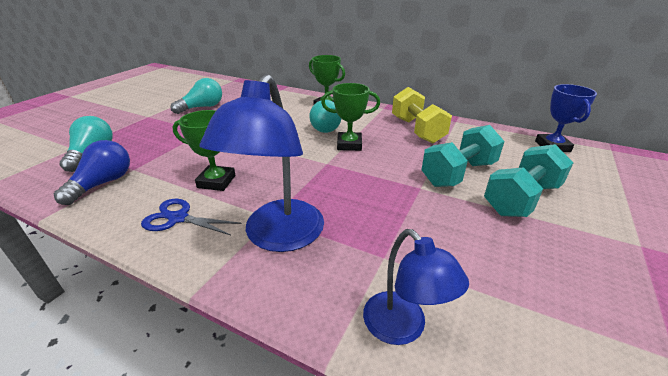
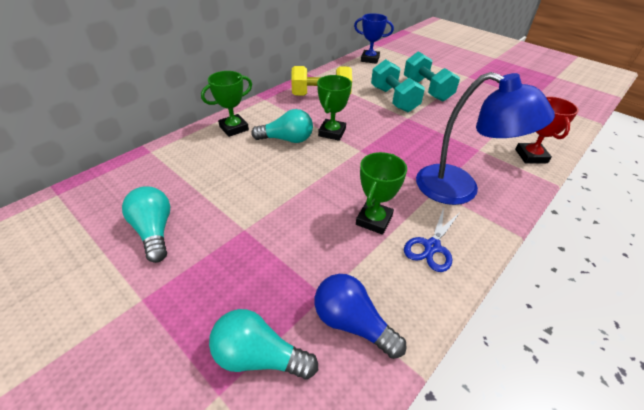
camera: 75 degrees left, 10 degrees up
(402, 328) = (531, 156): blue lamp -> red trophy

